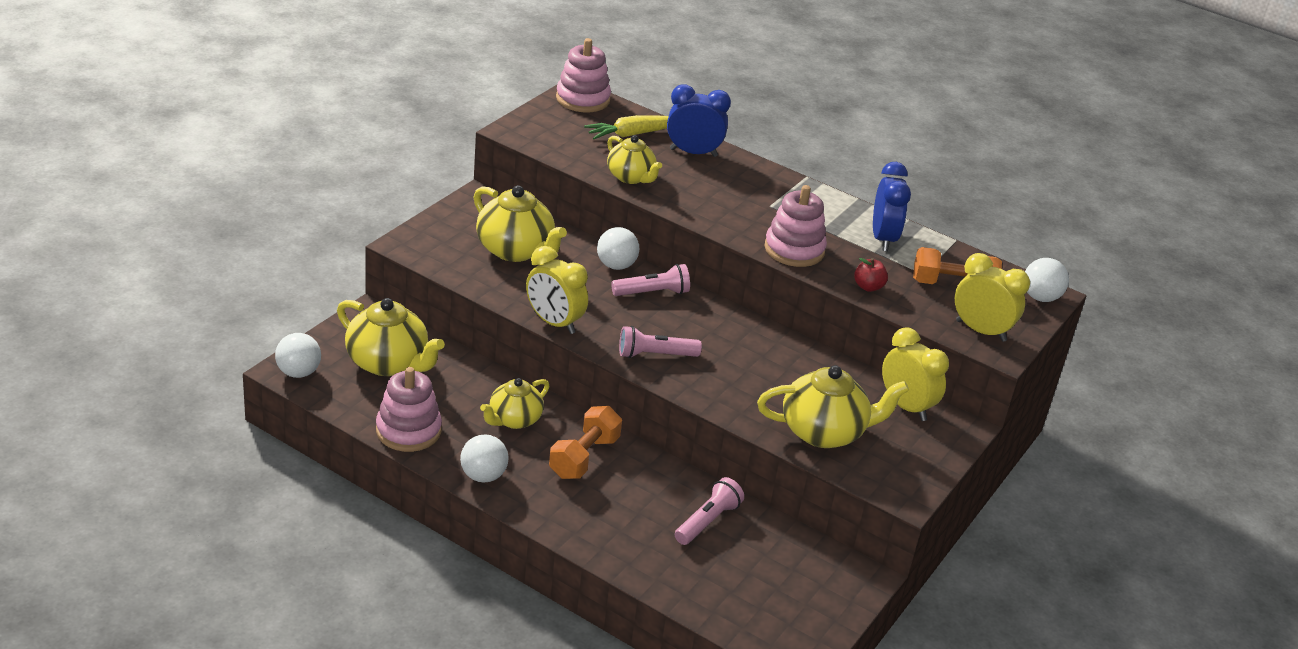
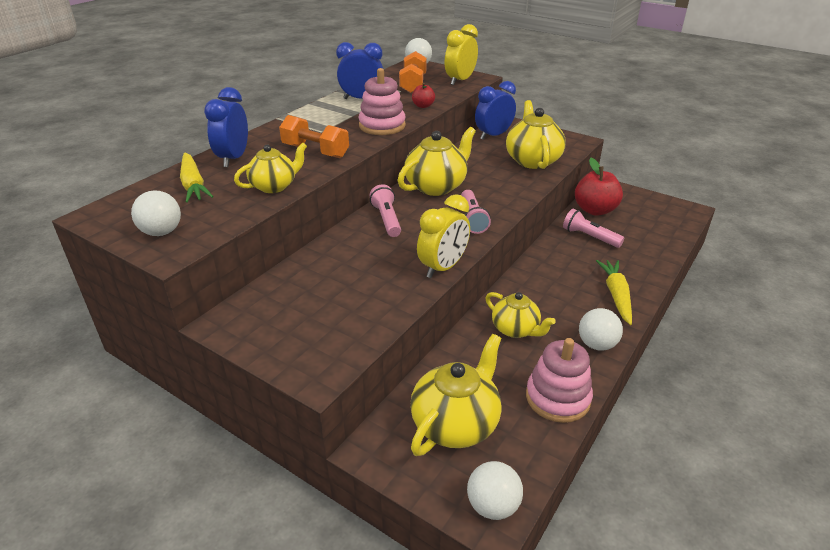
camera: 85 degrees left, 0 degrees up
(515, 250) = (326, 293): yellow teapot -> yellow teapot (436, 186)
(571, 514) = (616, 295): none -> yellow carrot
(583, 99) = (111, 212): pink stacking toy -> none
(584, 457) = (548, 290): orange dumbbell -> orange dumbbell (315, 151)
(616, 265) = (348, 237): white ball -> white ball (162, 232)
(785, 545) = (595, 210): none -> red apple
(906, 406) = (493, 135): yellow clock -> blue clock

